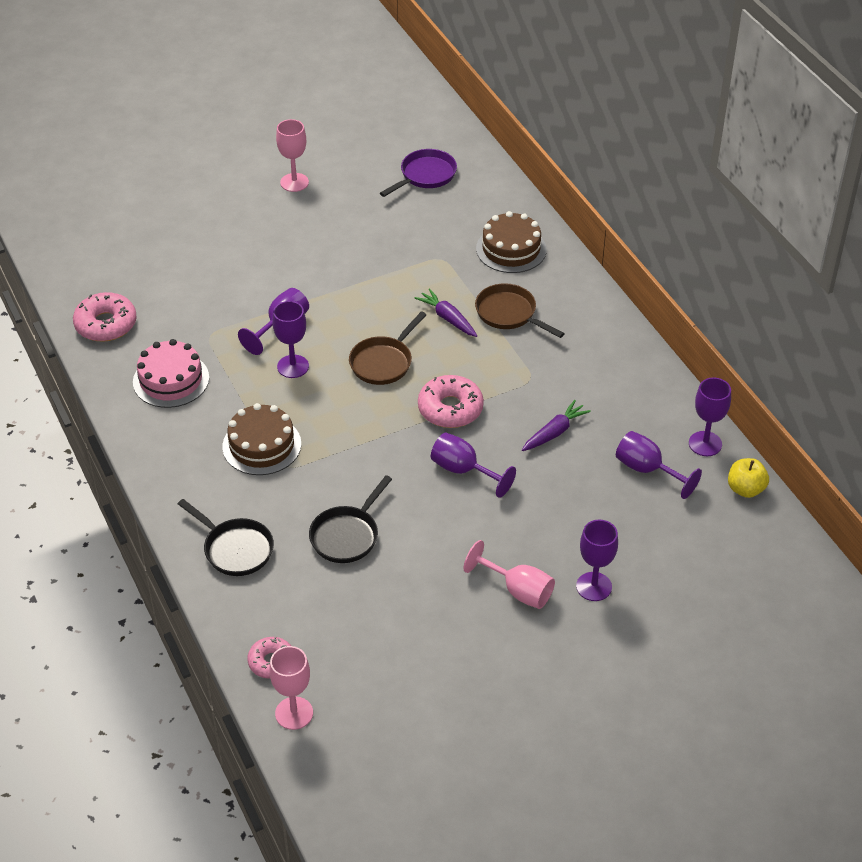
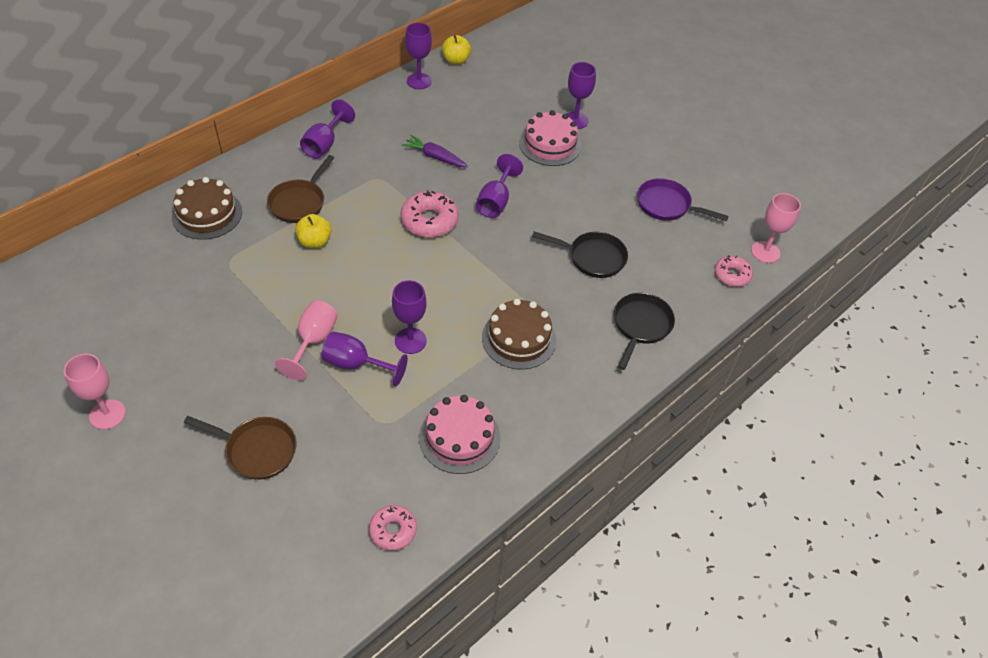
camera: 110 degrees left, 5 degrees up
(106, 324) = (393, 530): pink donut -> pink donut, size x0.63
(383, 362) = (385, 275): brown pan -> brown pan (257, 450)
(425, 175) = (90, 298): purple pan -> purple pan (667, 205)
(447, 318) = (315, 242): purple carrot -> yellow apple
(518, 591) = (597, 155): pink goblet -> pink goblet (313, 341)
(551, 546) = (550, 144): none -> pink cake
(647, 470) = (456, 106): purple goblet -> purple goblet (324, 144)

